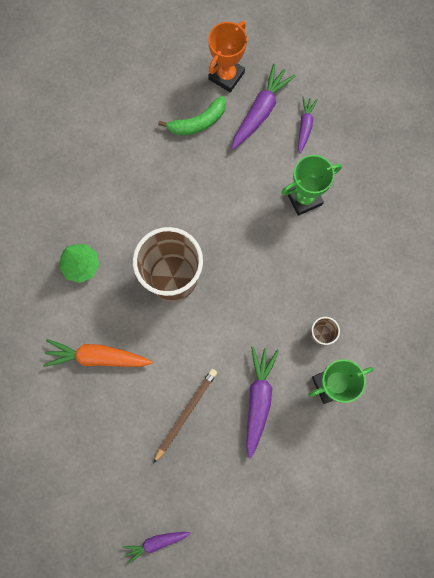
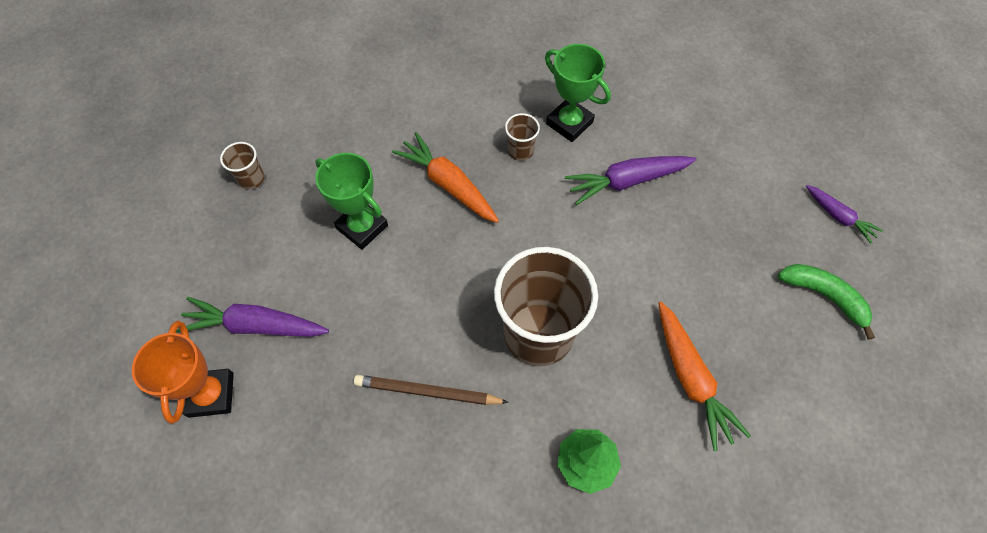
camera: 115 degrees left, 15 degrees down
(186, 413) = (689, 246): brown pencil -> brown pencil (427, 392)
(198, 122) = (300, 402): green banana -> green banana (824, 296)
(226, 76) = (211, 394): orange trophy -> orange trophy turned 75 degrees clockwise
(305, 126) = (260, 263): purple carrot -> none
(313, 269) = (448, 184): none -> orange carrot
(377, 139) = (251, 179): none -> brown cup

